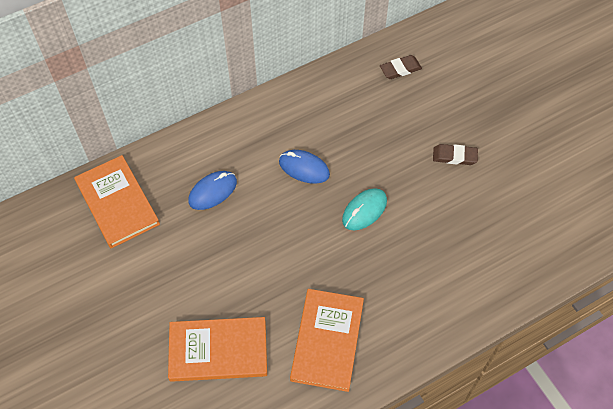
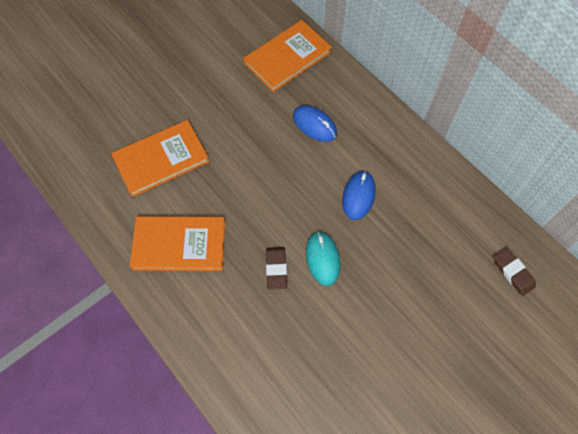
camera: 80 degrees right, 5 degrees up
(218, 350) = (161, 159): orange book -> orange book turned 75 degrees clockwise
(364, 210) = (322, 259): turquoise mouse -> turquoise mouse turned 45 degrees clockwise
(454, 156) = (412, 344): brown eraser -> brown eraser (276, 269)

